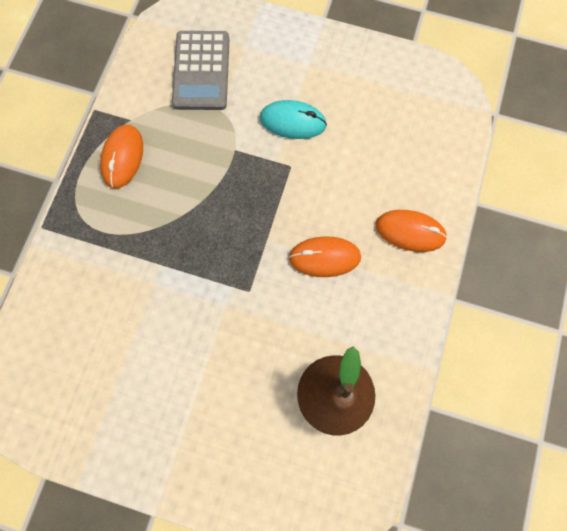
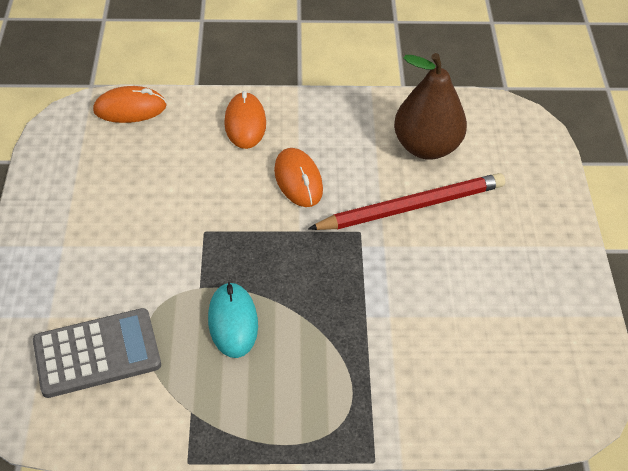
camera: 110 degrees left, 25 degrees down
(123, 157) = (247, 401): orange mouse -> orange mouse (130, 108)
(262, 347) = (411, 206): none -> red pencil
(293, 122) = (146, 242): turquoise mouse -> turquoise mouse (233, 322)

